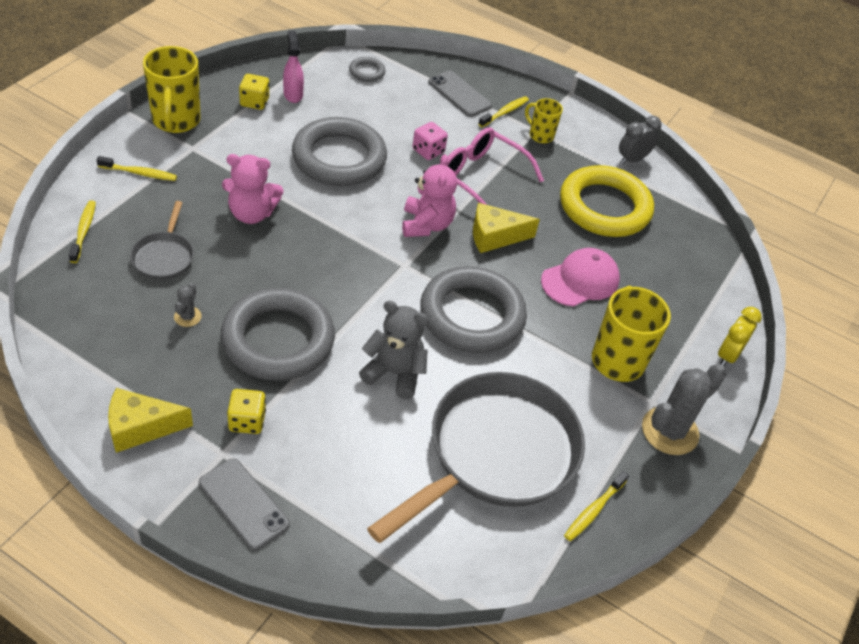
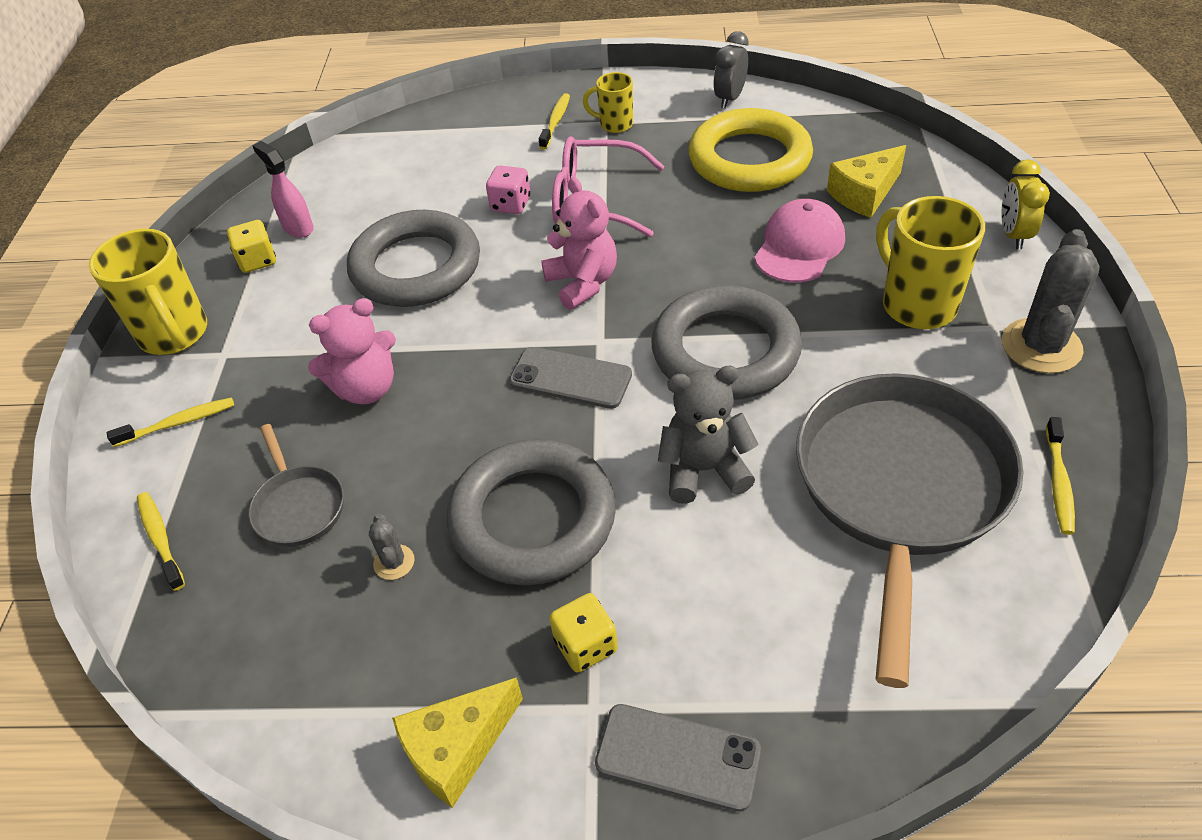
camera: 20 degrees left, 0 degrees up
(367, 72) = (364, 159): grey ring -> none
(459, 94) = (490, 128): grey phone -> grey phone (570, 378)
(495, 236) = (668, 253): yellow cheese -> yellow cheese (864, 194)

